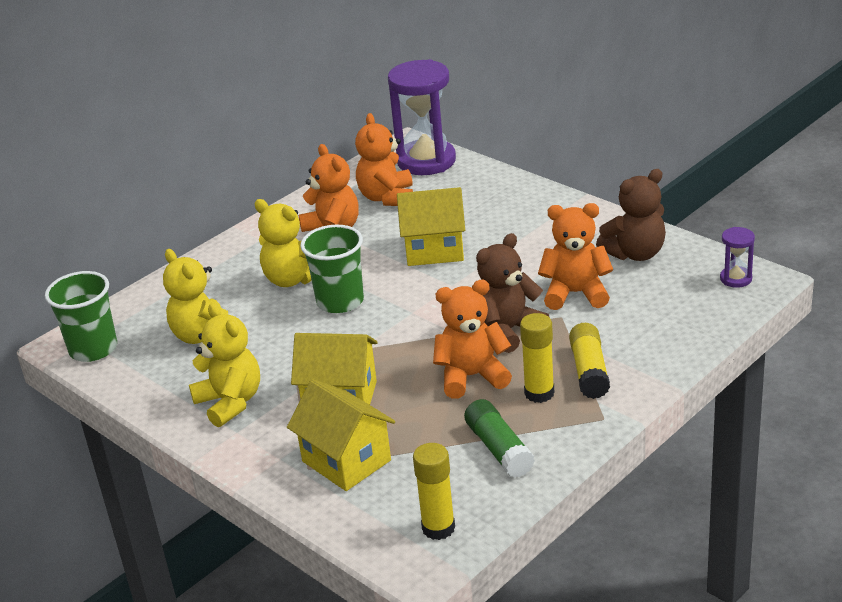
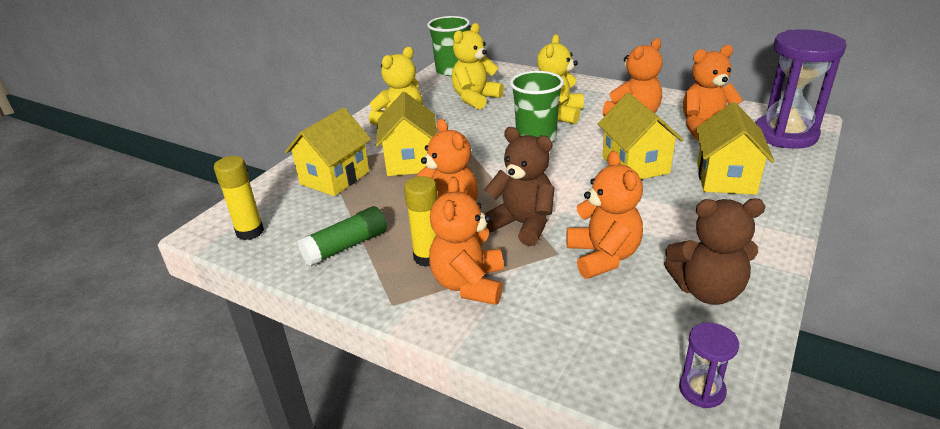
camera: 75 degrees right, 0 degrees up
(484, 208) = (725, 178): none -> yellow house
(589, 371) = (469, 284): yellow glue stick -> orange teddy bear
(635, 253) = (707, 290): brown teddy bear -> brown teddy bear turned 45 degrees counterclockwise

